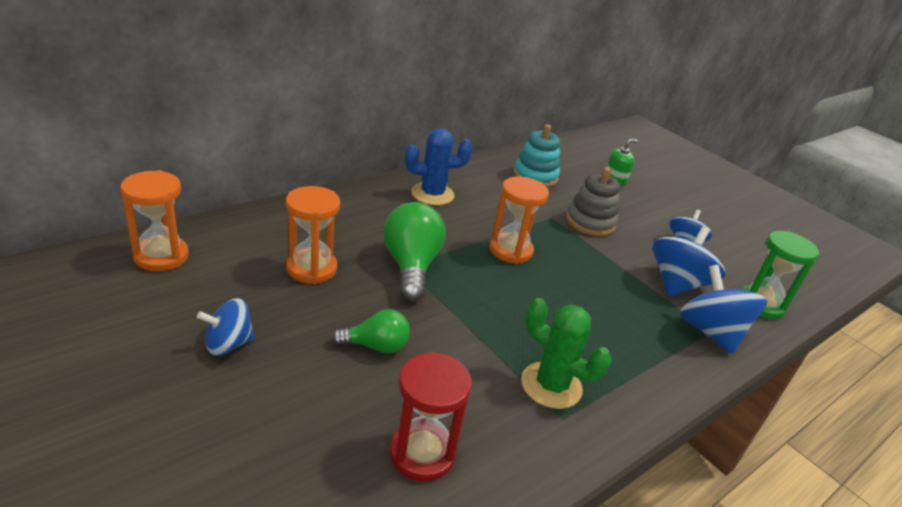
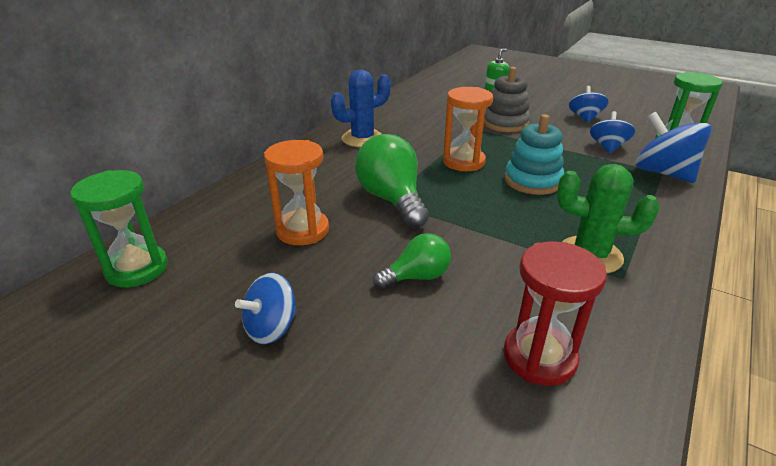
camera: 15 degrees left, 0 degrees up
(161, 256) = (137, 269): orange hourglass -> green hourglass
(535, 176) = (434, 103): turquoise stacking toy -> turquoise stacking toy (532, 181)
(677, 284) = (607, 147): blue spinning top -> blue spinning top, size x0.63

